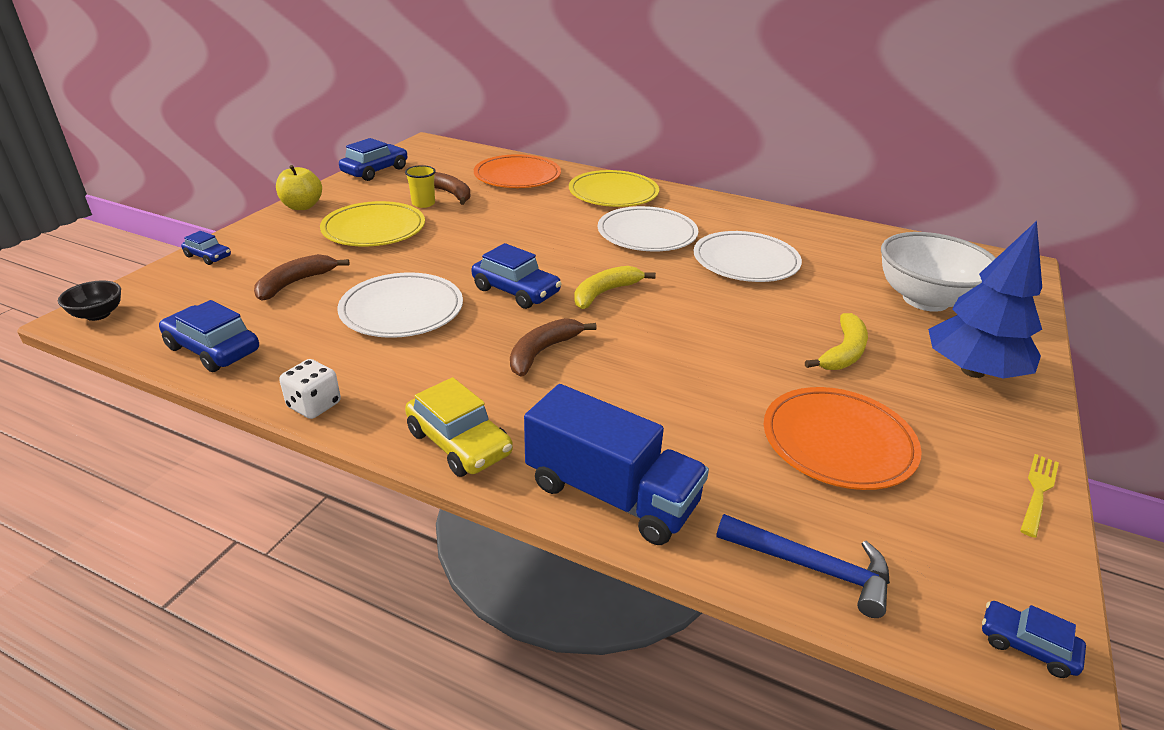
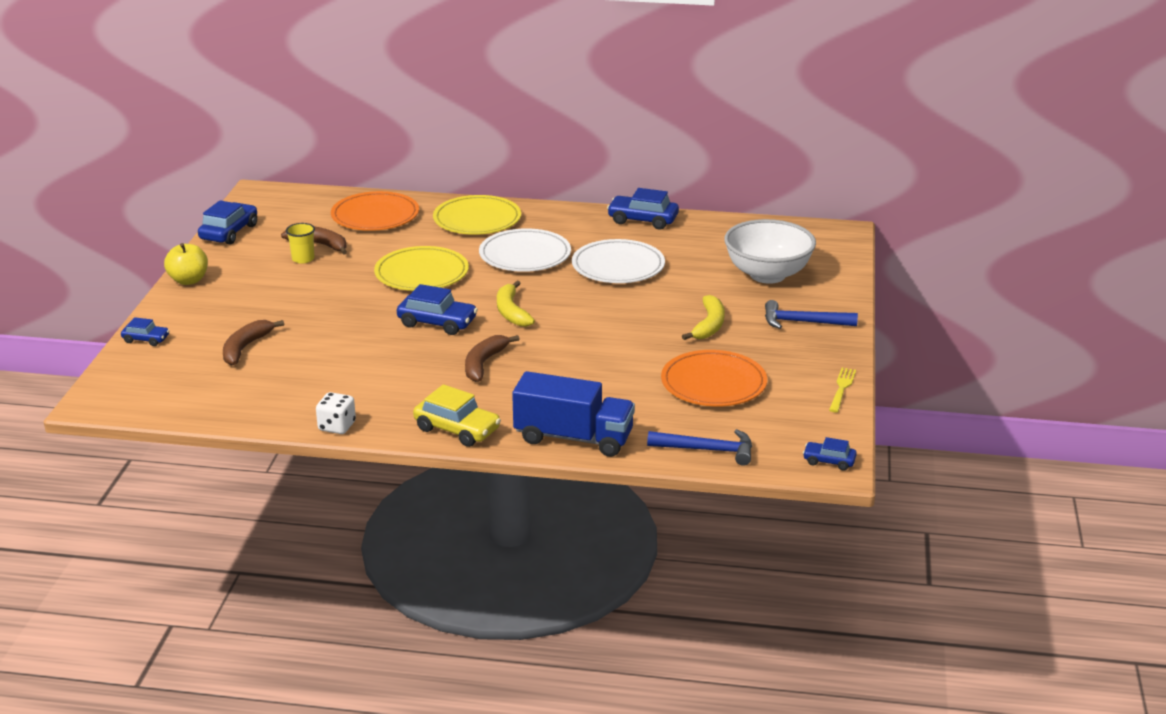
camera: 15 degrees left, 5 degrees down
(98, 314) = (102, 399): black bowl -> none
(213, 349) = (224, 406): blue car -> blue car (642, 220)
(374, 229) = (275, 290): yellow plate -> yellow plate (421, 273)
(402, 310) = (353, 353): white plate -> none
(605, 293) = (511, 312): yellow banana -> yellow banana turned 45 degrees counterclockwise
(972, 371) = (803, 322): blue tree -> blue hammer

